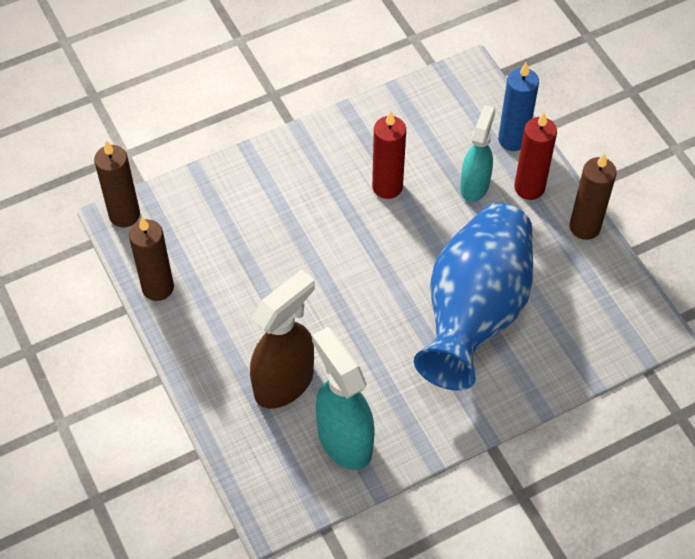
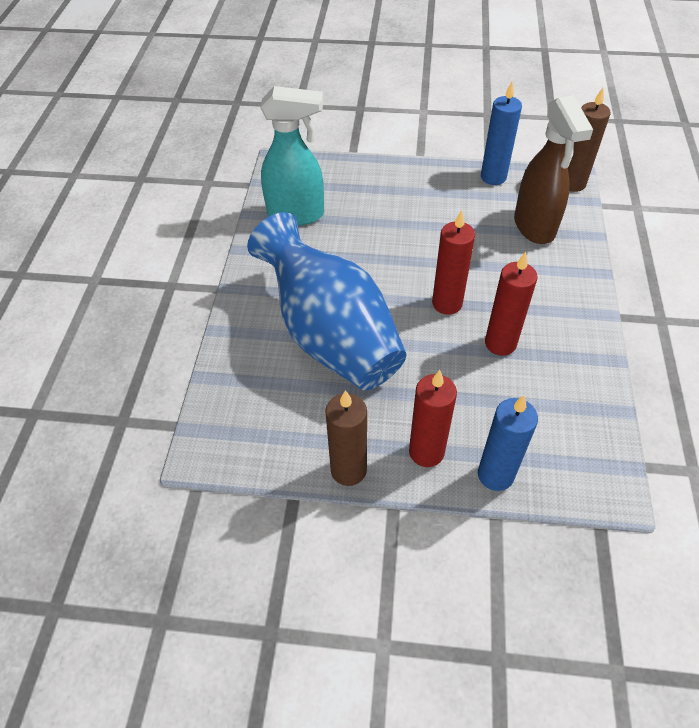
camera: 125 degrees right, 5 degrees down
(158, 287) = (493, 177): brown candle -> blue candle
(285, 382) = (365, 205): brown spray bottle -> brown spray bottle (534, 227)
(371, 244) = (447, 303): none -> red candle
(474, 185) = (459, 408): turquoise spray bottle -> none

